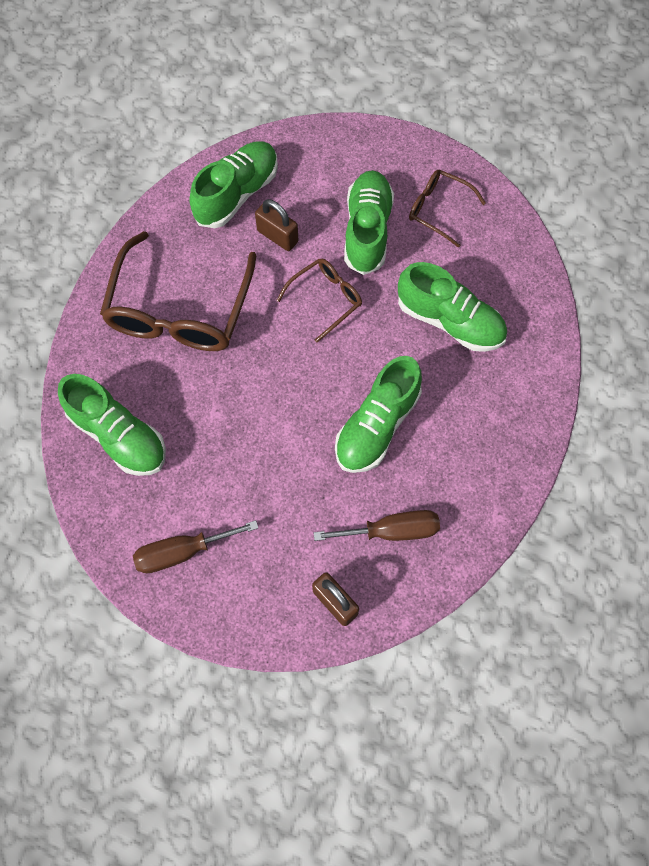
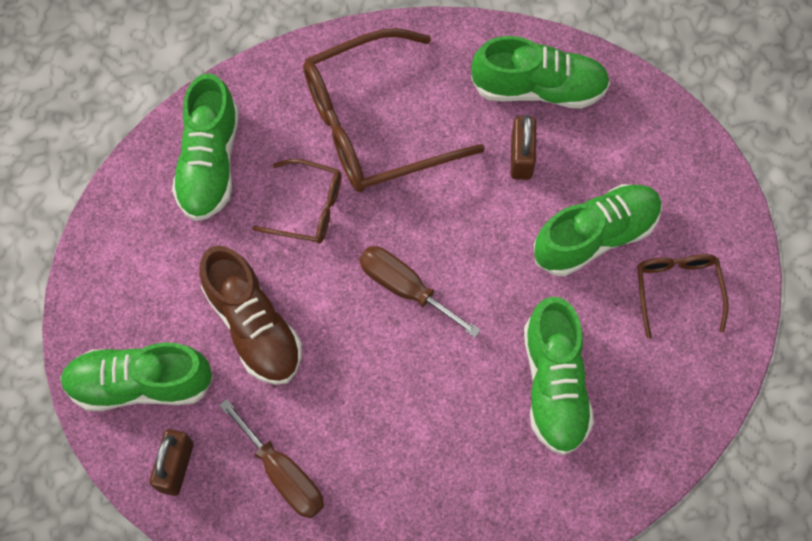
camera: 55 degrees right, 0 degrees up
(182, 552) = (135, 296): brown screwdriver -> brown screwdriver (405, 288)
(268, 483) = (253, 326): none -> brown shoe
(325, 299) = (486, 248): brown glasses -> brown glasses (308, 208)
(377, 425) = (384, 387): green shoe -> green shoe (140, 383)

